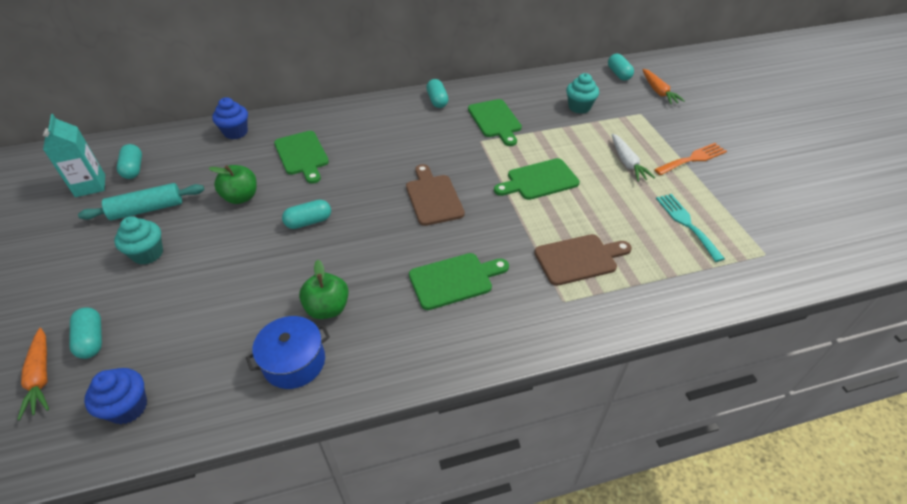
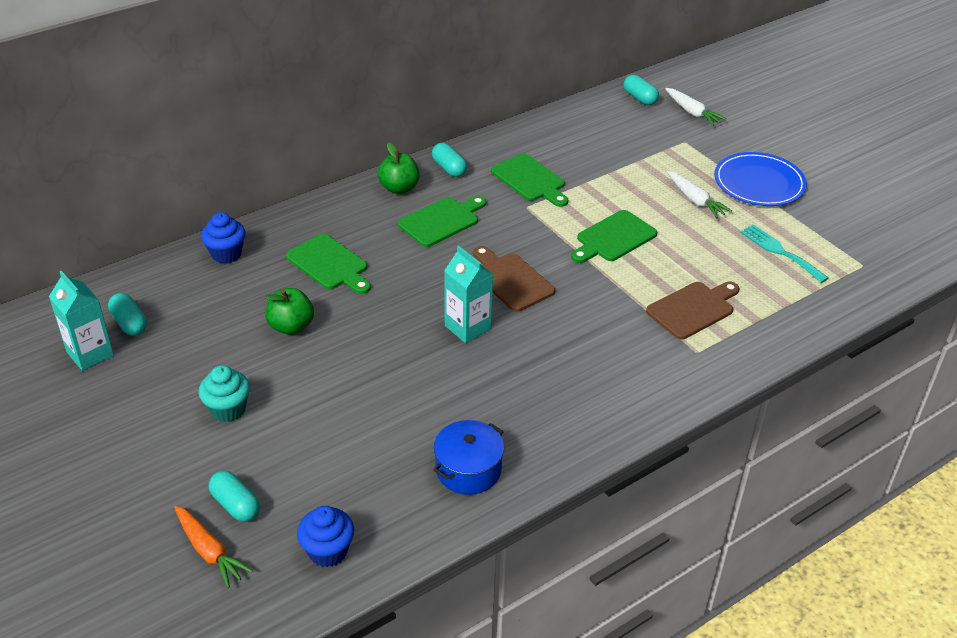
camera: 20 degrees left, 5 degrees down
(147, 209) = (187, 364): turquoise rolling pin -> none
(308, 222) = (389, 335): turquoise capsule -> none
(327, 308) = (469, 414): green apple -> green apple (399, 188)
(374, 230) = (467, 327): none -> turquoise carton
(454, 280) = (581, 357): green cutting board -> green cutting board (441, 221)
(579, 107) = (615, 146): turquoise cupcake -> none
(658, 92) = (692, 112): orange carrot -> white carrot
(693, 159) = (759, 183): orange fork -> blue plate

